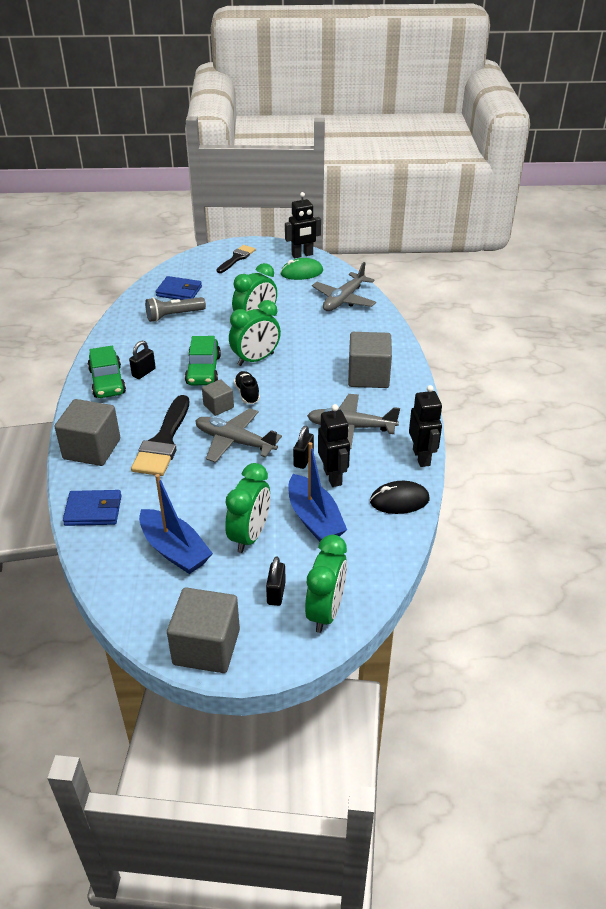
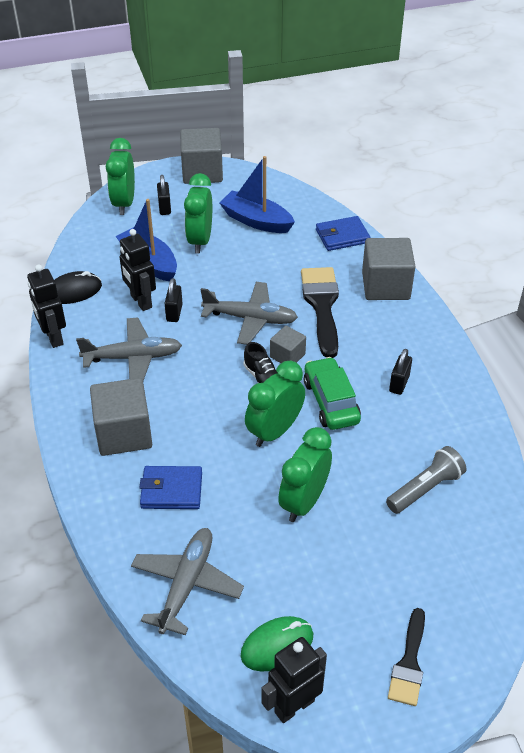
camera: 165 degrees right, 5 degrees up
(107, 381) = (431, 363): green car -> none
(179, 291) = (451, 545): blue wallet -> blue wallet (171, 490)

